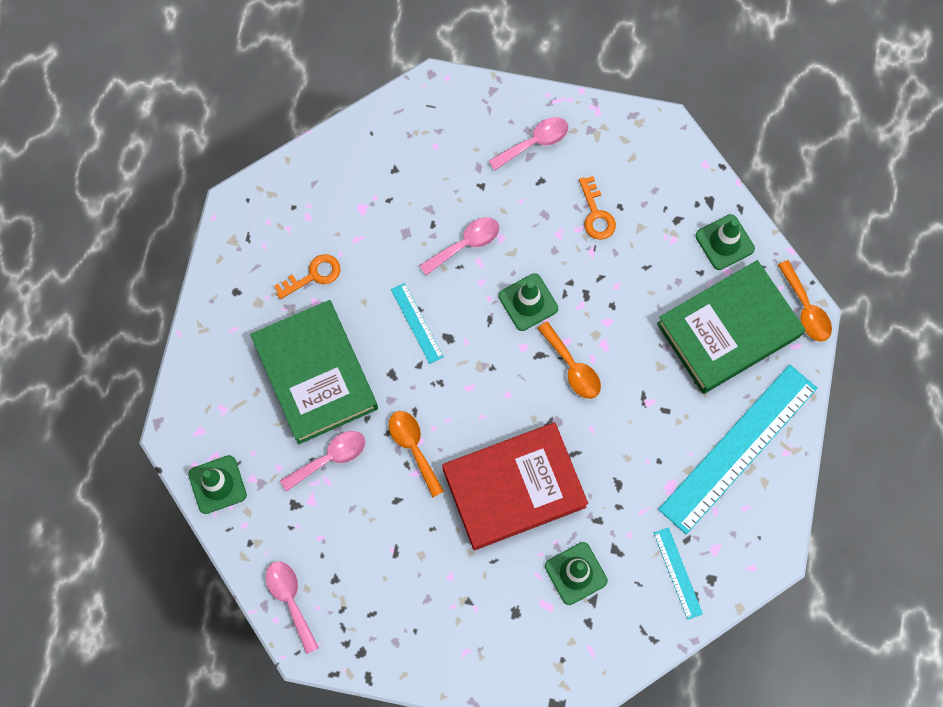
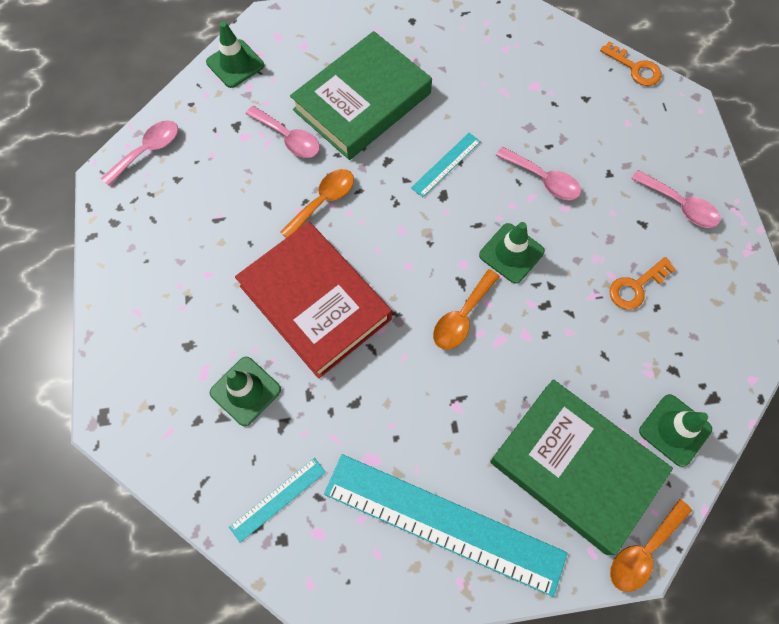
camera: 70 degrees right, 5 degrees down
(313, 275) = (453, 70): orange key -> orange key (635, 68)

